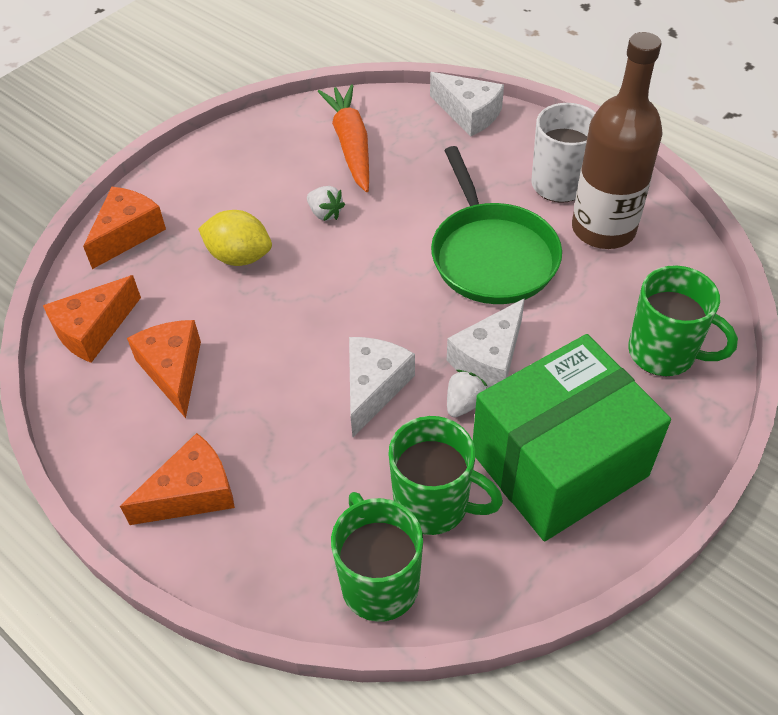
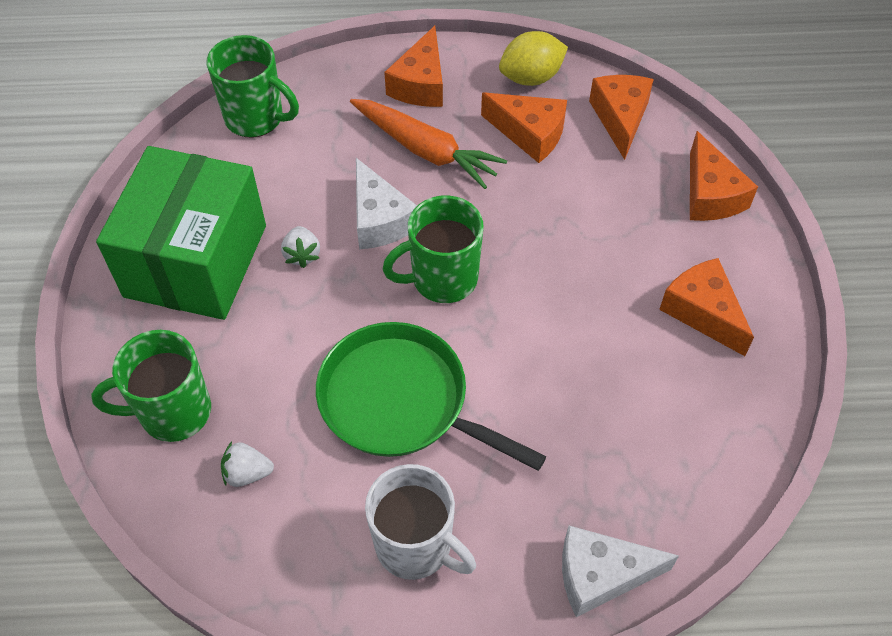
camera: 135 degrees right, 5 degrees up
(239, 257) = (602, 241): yellow lemon -> yellow lemon (531, 77)
(243, 178) = (702, 312): none -> orange cheese
(325, 213) = (588, 332): white strawberry -> white strawberry (247, 473)
(351, 144) = (663, 428): orange carrot -> orange carrot (426, 150)
(433, 504) = (262, 178): green mug -> green mug (442, 279)
(489, 358) = (315, 302): white cheese -> none
(603, 229) = (322, 516): brown bottle -> none

